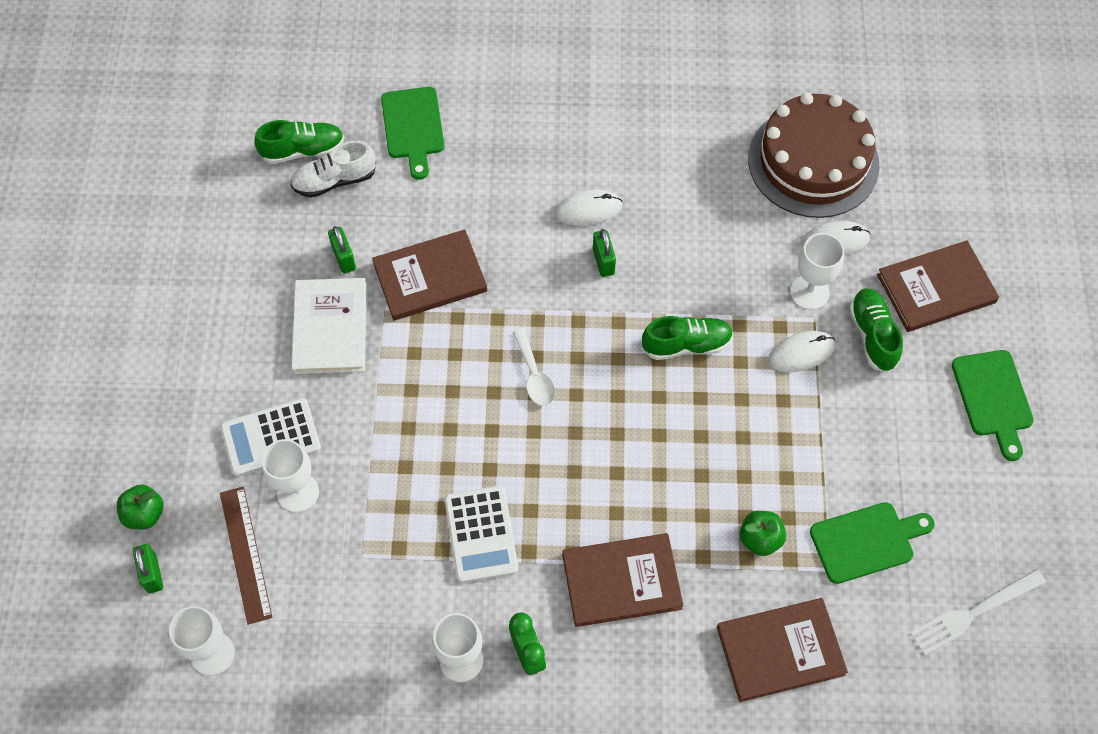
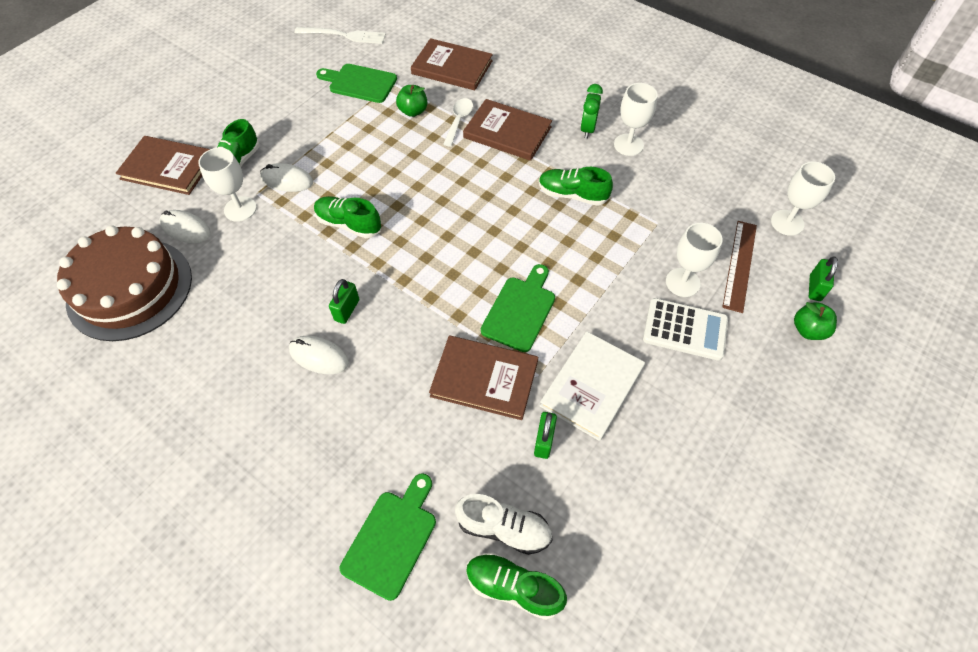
camera: 145 degrees left, 5 degrees down
(481, 534) = (572, 195): white calculator -> green shoe
(534, 375) = (464, 263): white spoon -> white spoon (459, 121)
(993, 398) = (216, 103): green cutting board -> green cutting board (520, 310)

